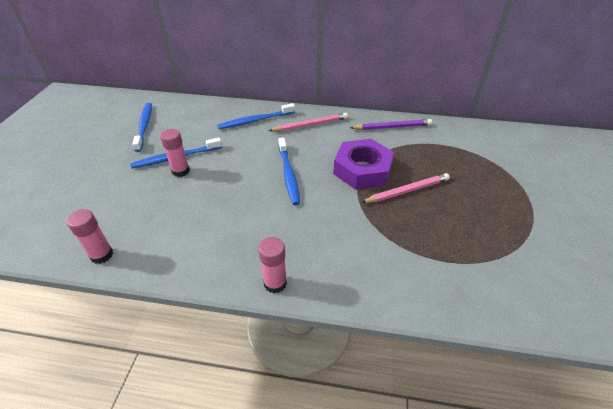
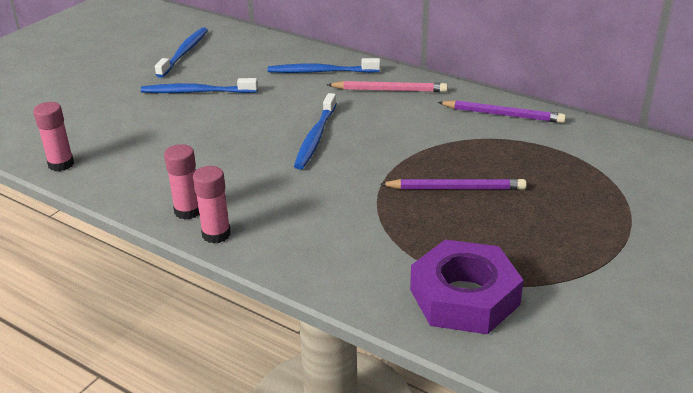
camera: 25 degrees right, 10 degrees down
(180, 171) = (192, 107): pink glue stick -> pink glue stick (188, 211)
(362, 170) = (415, 153): purple nut -> purple nut (464, 297)
(407, 191) = (456, 188): pink pencil -> purple pencil

